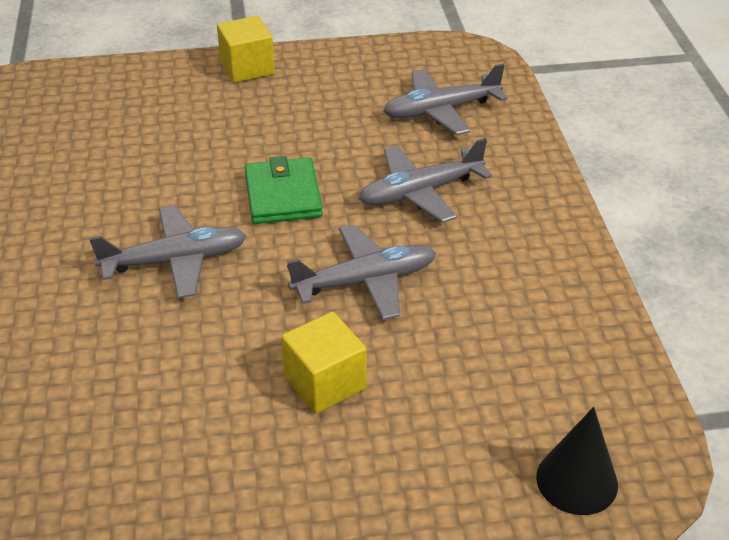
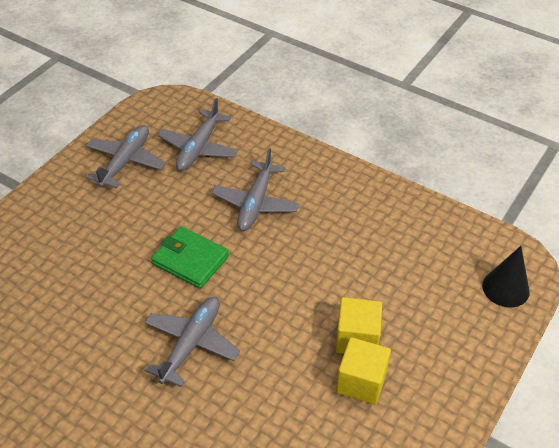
camera: 50 degrees left, 5 degrees up
(247, 68) = (48, 198): yellow cube -> yellow cube (361, 382)
(365, 281) = (299, 273): grey plane -> grey plane (125, 162)

